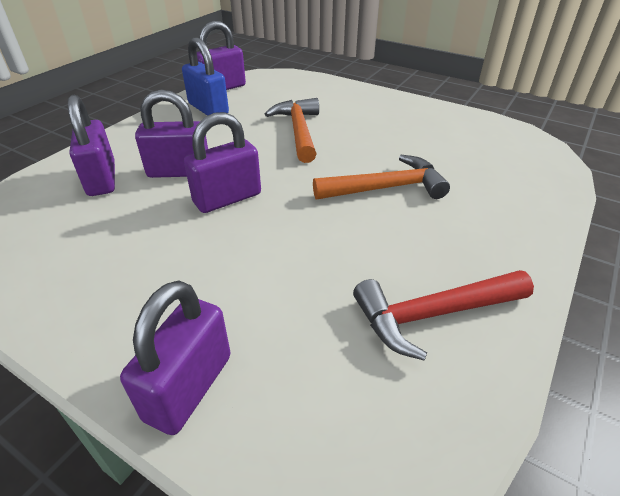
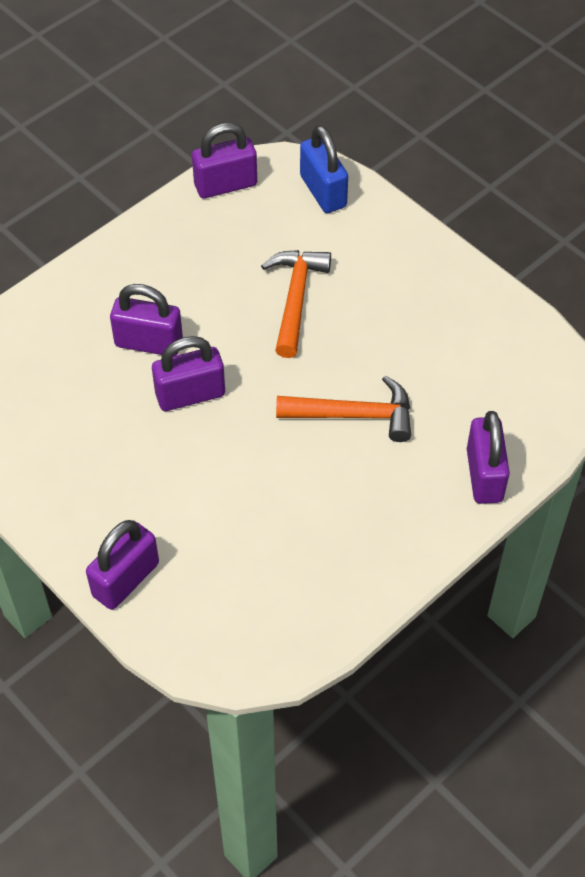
camera: 15 degrees right, 15 degrees up
(102, 179) = (70, 338): purple padlock -> purple padlock (484, 475)
(208, 109) = (199, 231): blue padlock -> blue padlock (323, 191)
(432, 314) = (325, 565): red hammer -> none

